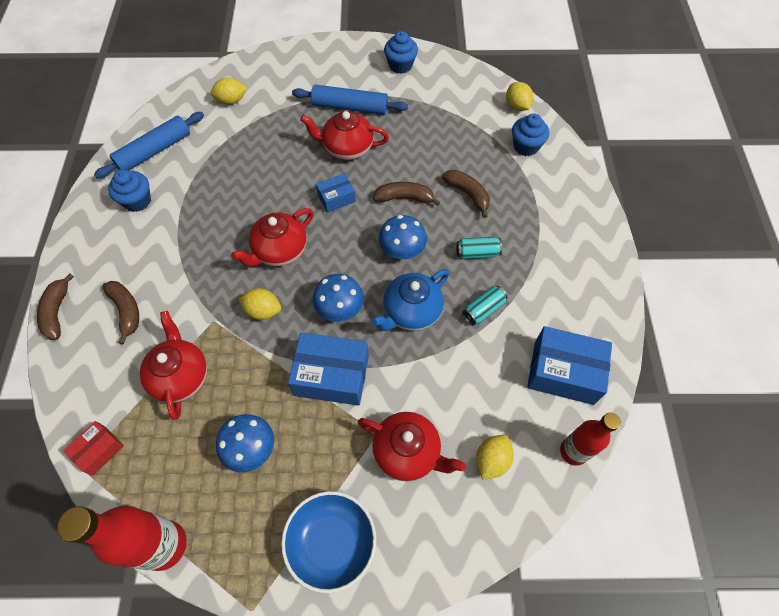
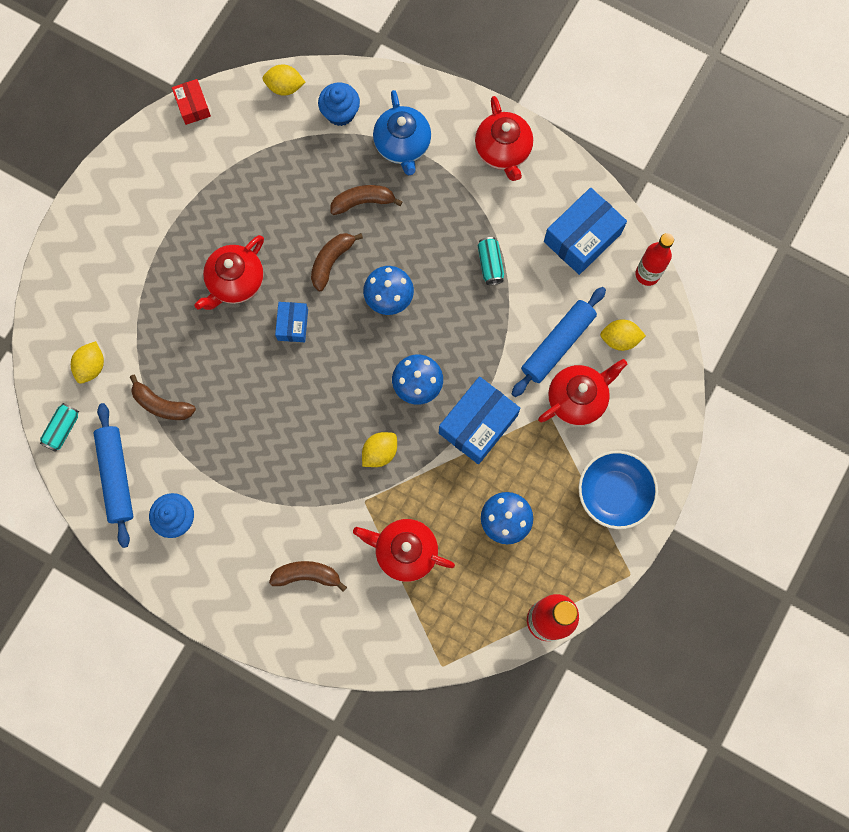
camera: 60 degrees left, 15 degrees up
(57, 312) = (270, 640): brown banana -> brown banana (161, 404)
(99, 450) = (436, 645): red box -> red box (193, 106)
(279, 251) = (323, 408): red teapot -> red teapot (503, 151)
(350, 107) = (180, 249): blue rolling pin -> blue rolling pin (557, 344)
(400, 65) = (153, 166): blue cupcake -> none
(411, 312) = (457, 326): blue teapot -> blue teapot (403, 145)
(477, 253) = (431, 234): turquoise can -> turquoise can (62, 429)
(491, 460) = (619, 339): yellow lemon -> yellow lemon turned 60 degrees counterclockwise

